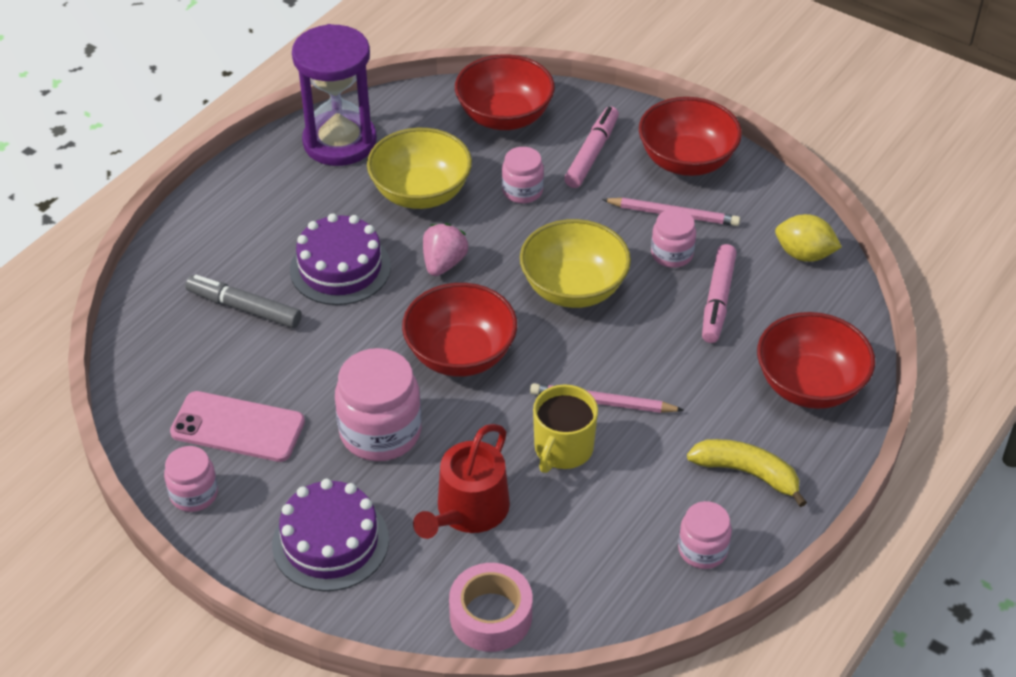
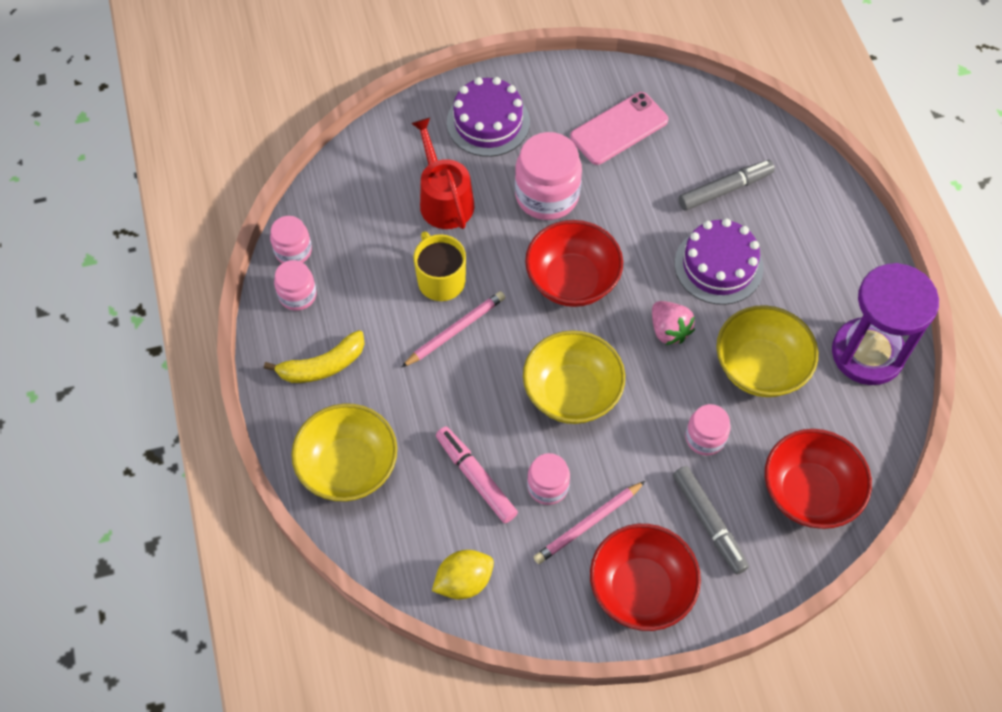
camera: 130 degrees right, 15 degrees up
(194, 494) = (585, 81): pink jar -> pink jar (293, 251)
(491, 616) = (364, 162): pink tape -> none
(592, 153) = (708, 522): pink marker -> grey marker
(809, 385) = (348, 467): red bowl -> yellow bowl

